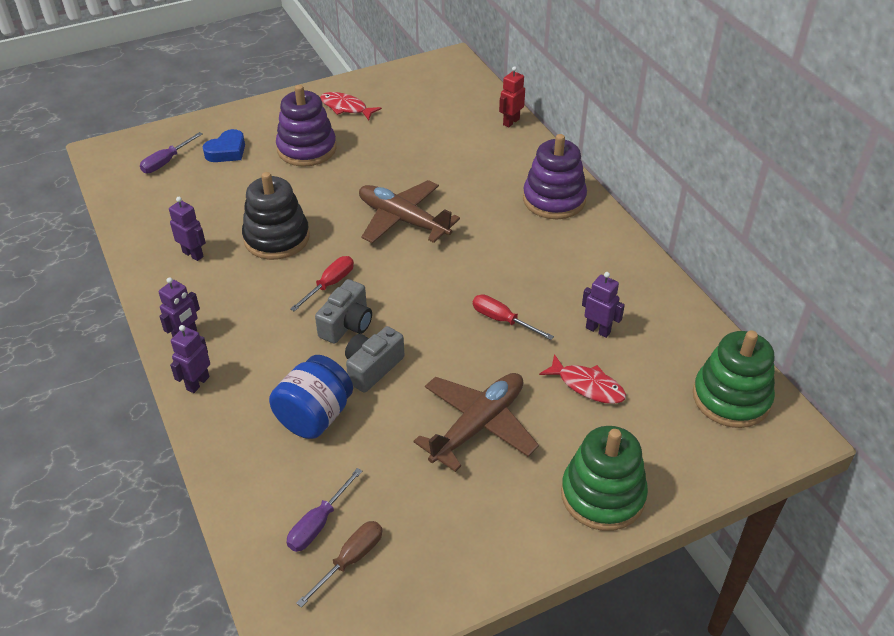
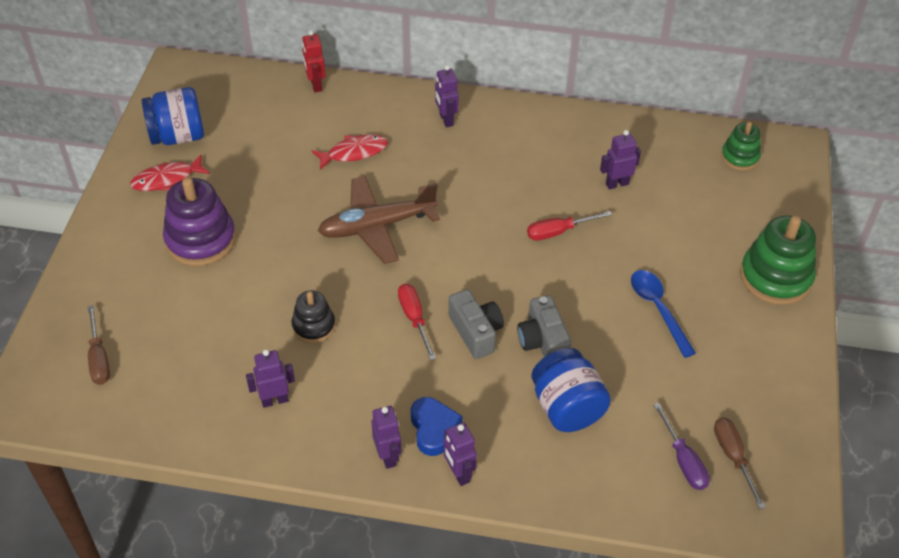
camera: 55 degrees left, 5 degrees up
(166, 162) = (99, 358): purple screwdriver -> brown screwdriver
(227, 151) = (136, 301): blue heart -> blue heart (434, 429)
(277, 238) = (313, 326): black stacking toy -> black stacking toy, size x0.58
(390, 92) = (178, 136): none -> blue jar
(478, 425) = (658, 309): brown plane -> blue spoon
(554, 199) = (446, 120): purple stacking toy -> purple robot
(587, 386) = (668, 224): red fish -> red fish (354, 152)
(731, 398) = (740, 157): green stacking toy -> green stacking toy, size x0.58

